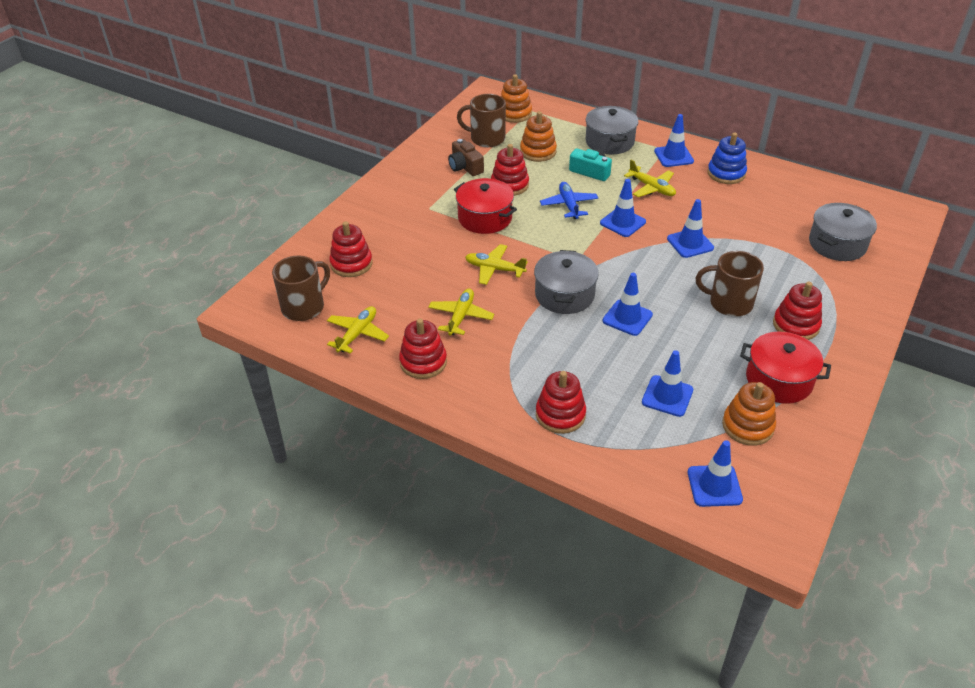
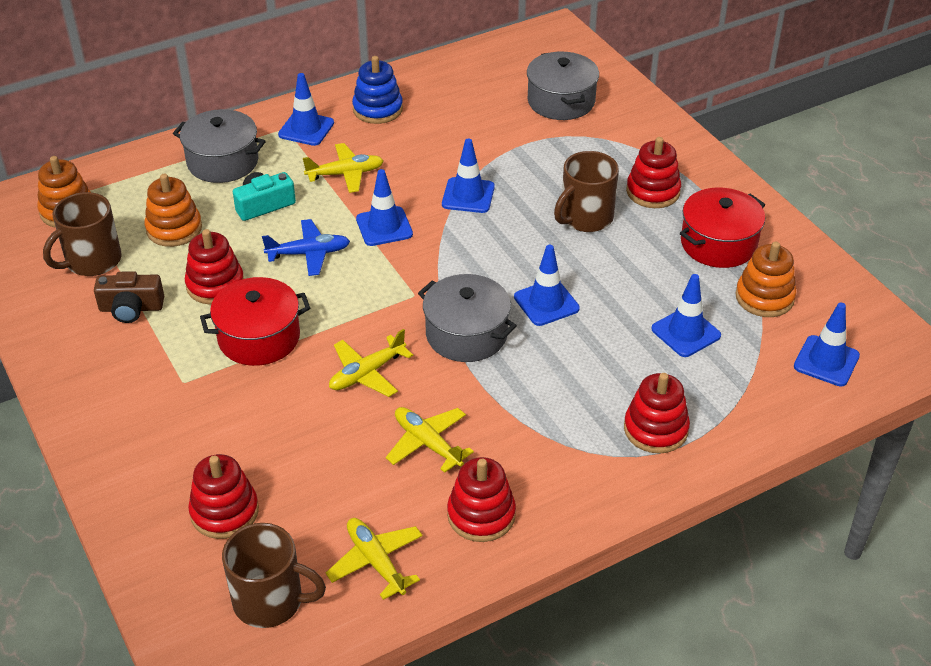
camera: 60 degrees left, 0 degrees up
(304, 307) = (270, 601): brown mug -> brown mug turned 120 degrees clockwise
(569, 205) = (309, 253): blue plane -> blue plane turned 150 degrees clockwise

